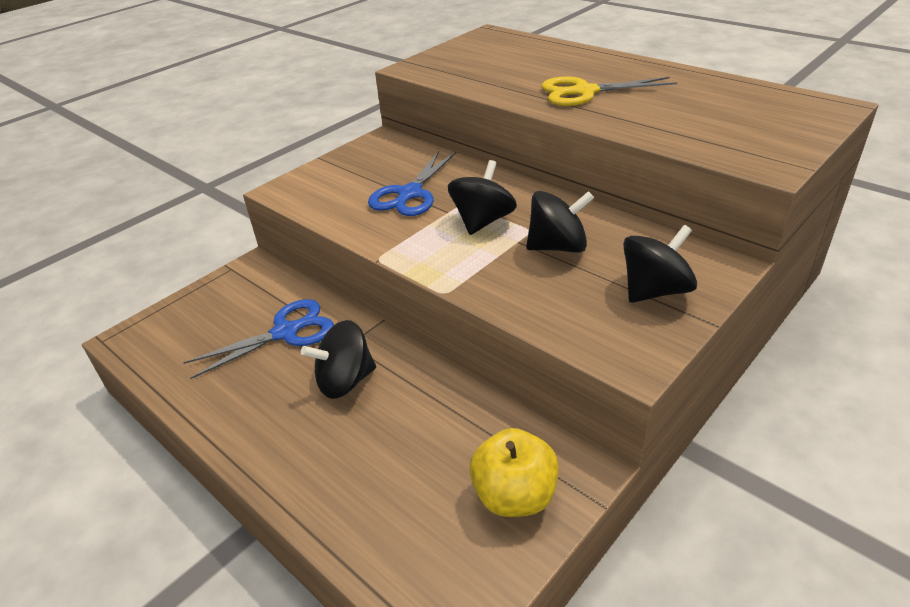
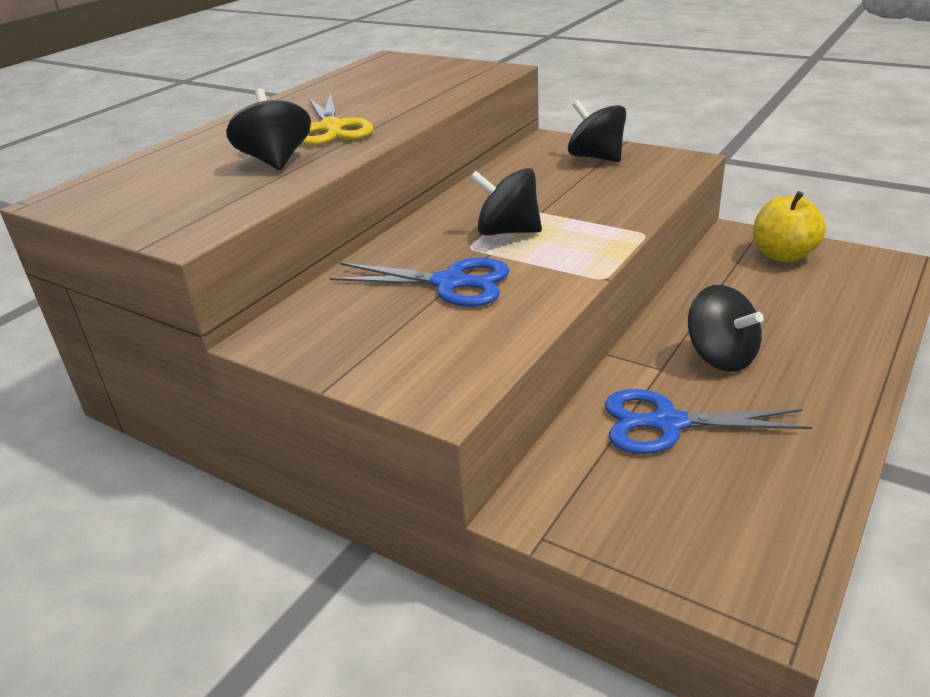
camera: 100 degrees left, 5 degrees down
(285, 332) = (668, 423): blue scissors -> blue scissors turned 45 degrees counterclockwise
(558, 247) = (545, 194): black spinning top -> black spinning top (276, 161)

